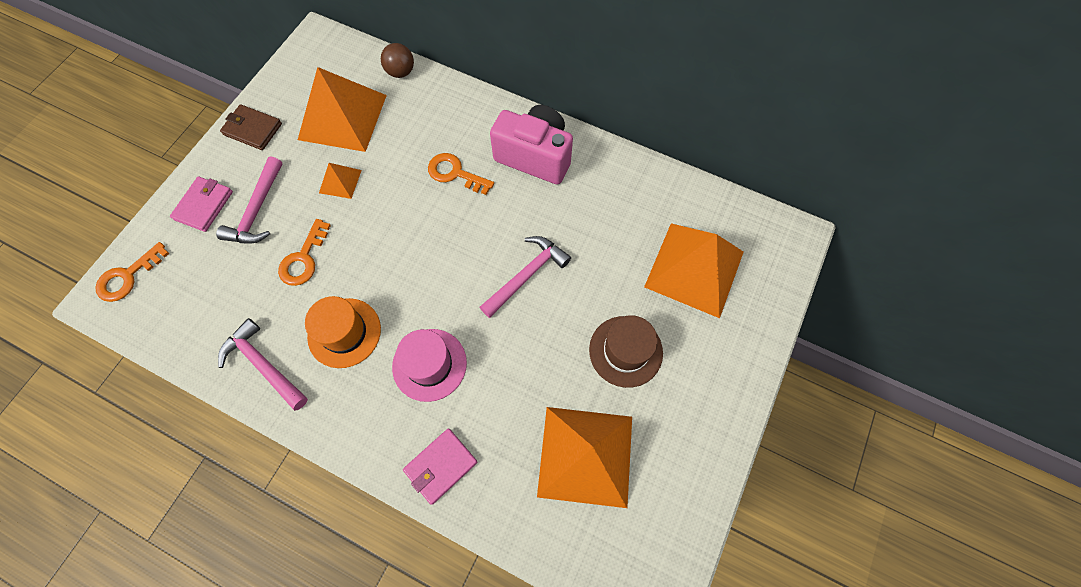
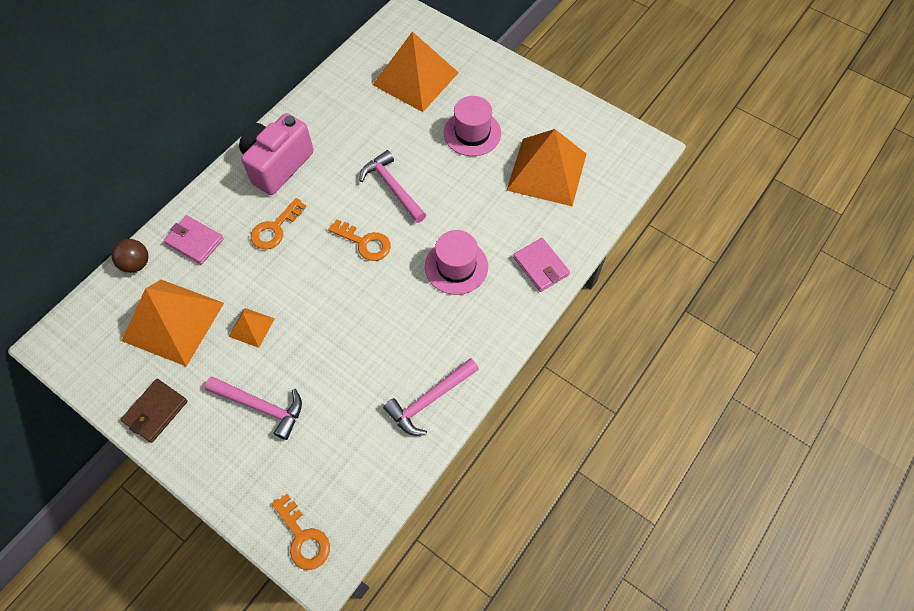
camera: 80 degrees left, 5 degrees down
(204, 205) = (238, 461): pink wallet -> pink wallet (195, 241)
(303, 258) = (329, 363): orange key -> orange key (364, 243)
(344, 332) = (413, 331): orange hat -> none
(625, 351) = (472, 133): brown hat -> pink hat

